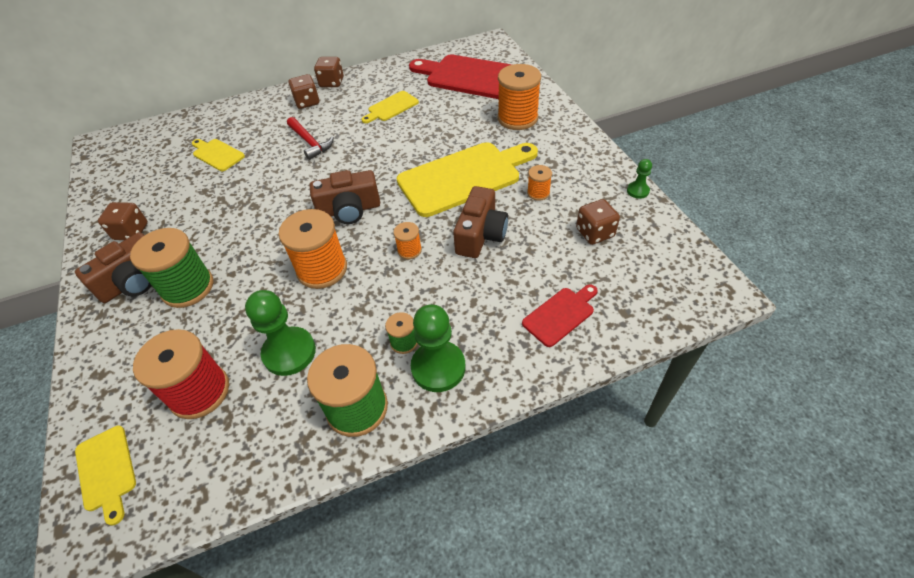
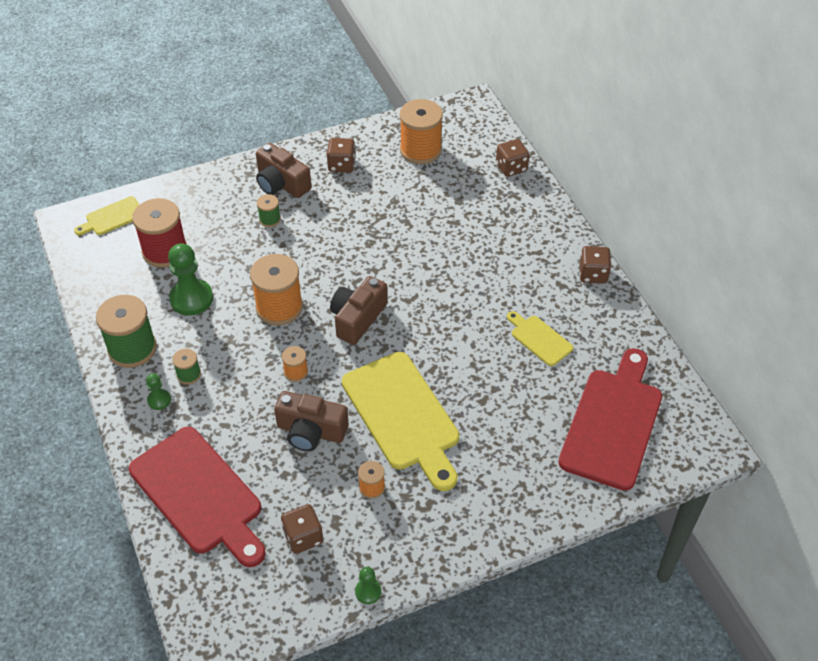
camera: 85 degrees right, 0 degrees up
(188, 287) = (270, 219): green spool -> green spool, size x0.49
(217, 154) = (451, 198): yellow cutting board -> none
(307, 102) = (549, 257): brown dice -> brown dice (511, 167)
(310, 142) = (470, 271): red hammer -> none
(349, 210) = (357, 318): brown camera -> brown camera turned 45 degrees clockwise
(438, 367) = (159, 400): green pawn -> green pawn, size x0.50
(517, 118) = (516, 473): orange spool -> orange spool (420, 150)
(560, 315) = (199, 495): red cutting board -> red cutting board, size x2.07

